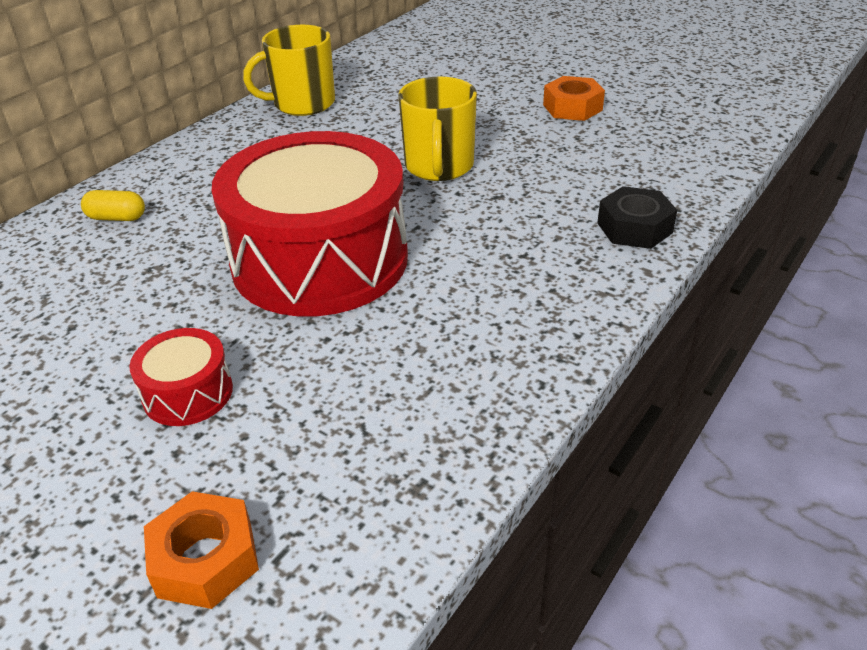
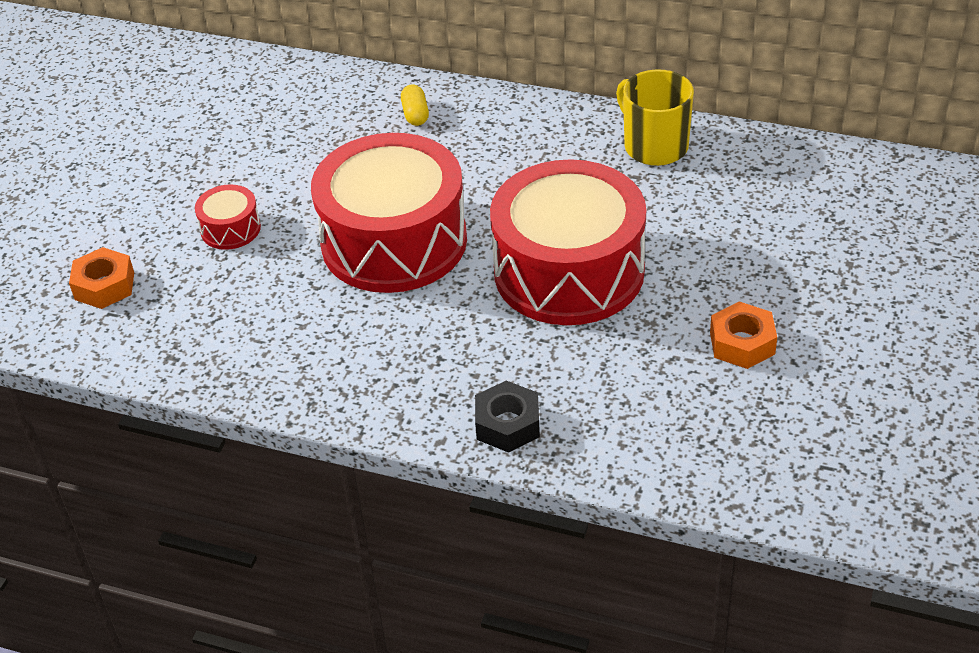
camera: 75 degrees right, 5 degrees up
(439, 166) = (569, 271): yellow mug -> red drum

